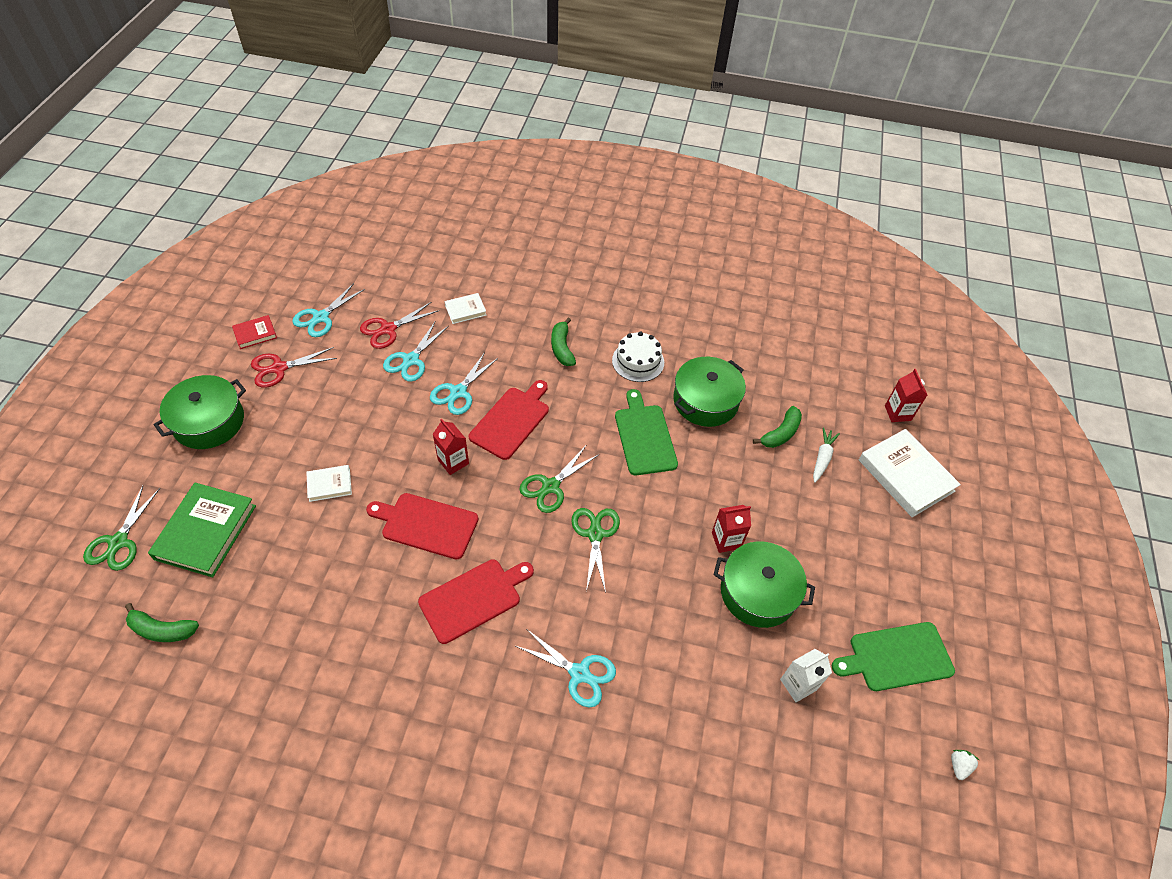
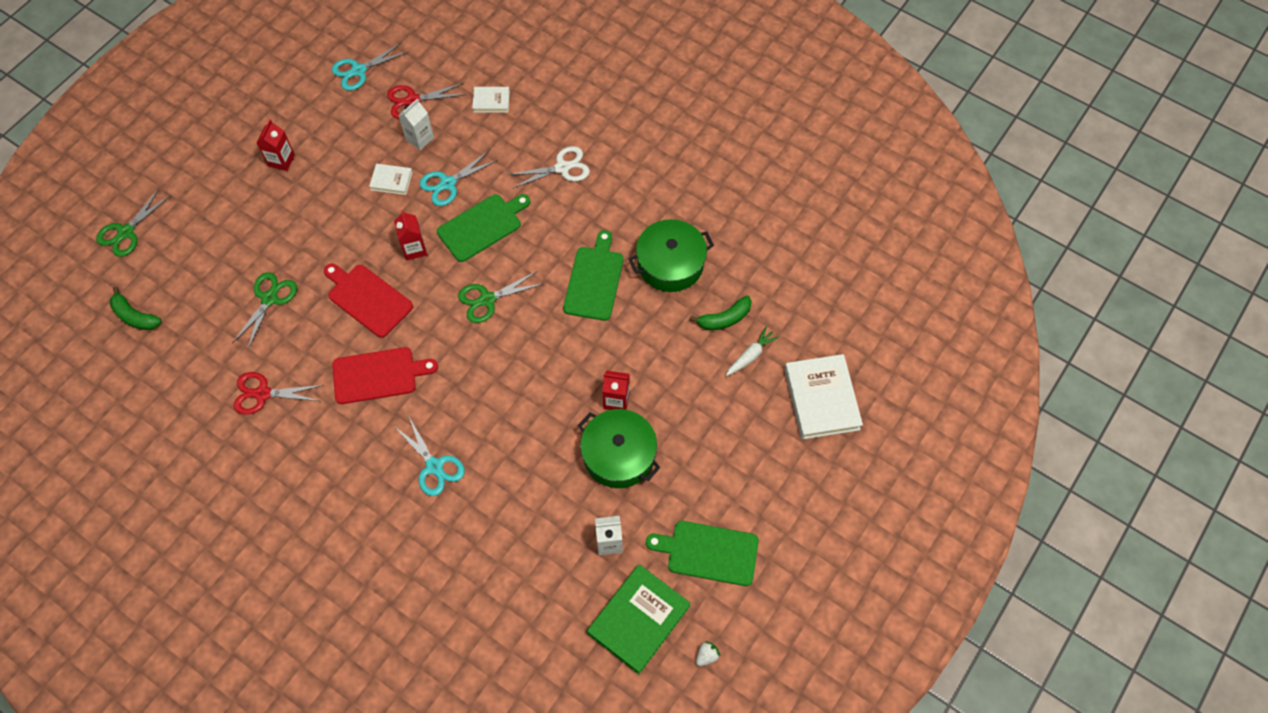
camera: 25 degrees right, 10 degrees up
(205, 532) = (193, 246): green book -> green book (638, 620)
(209, 422) = (228, 146): green pot -> none
(255, 334) = (296, 71): red book -> none
(279, 368) = (303, 112): red scissors -> red scissors (262, 394)
(329, 485) = (304, 236): white book -> white book (391, 180)
(411, 360) = (420, 138): turquoise scissors -> white carton
(511, 420) = (482, 226): red cutting board -> green cutting board
(562, 348) = (562, 168): green banana -> white scissors
(595, 534) = (505, 355): green scissors -> green scissors (269, 298)
(638, 361) = (627, 203): white cake -> none
(897, 413) = (853, 336): red carton -> red carton (281, 160)

